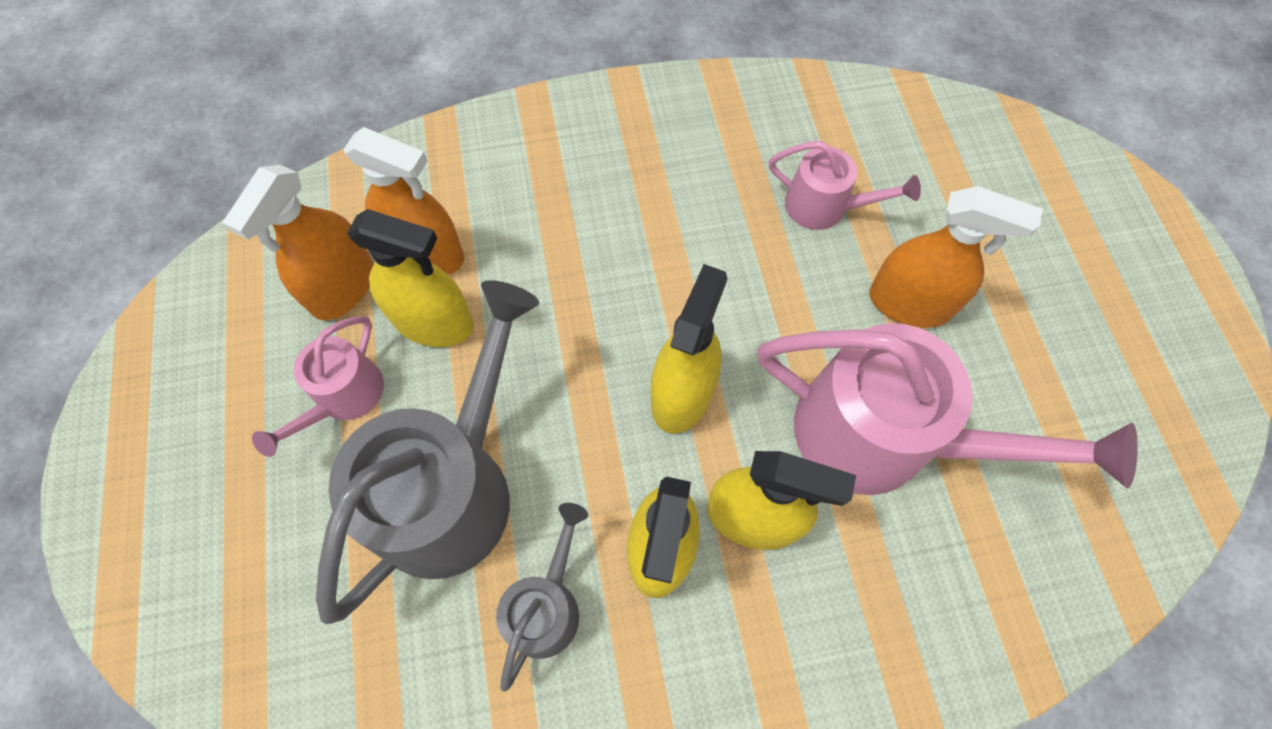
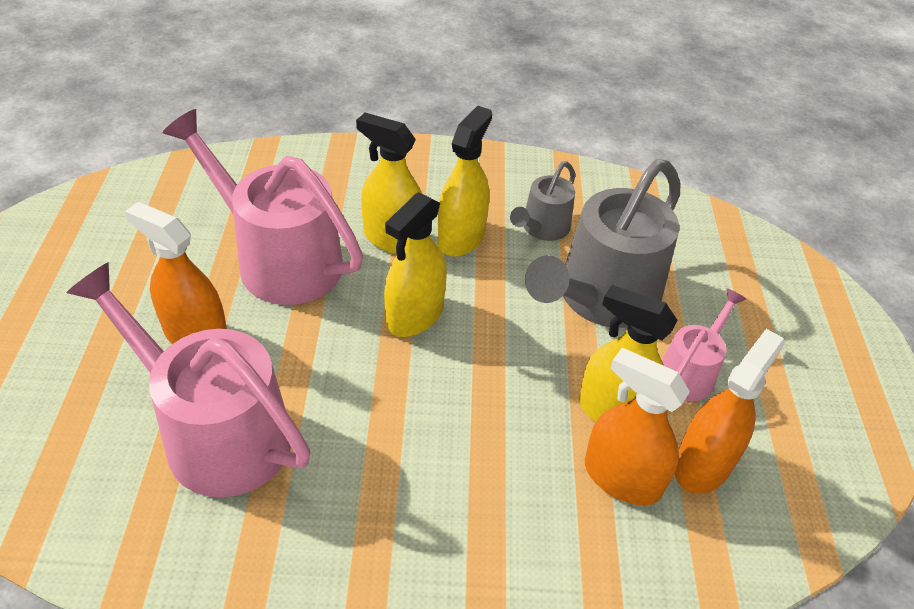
camera: 170 degrees left, 20 degrees down
(824, 207) = (215, 431): pink watering can -> pink watering can, size x1.95

